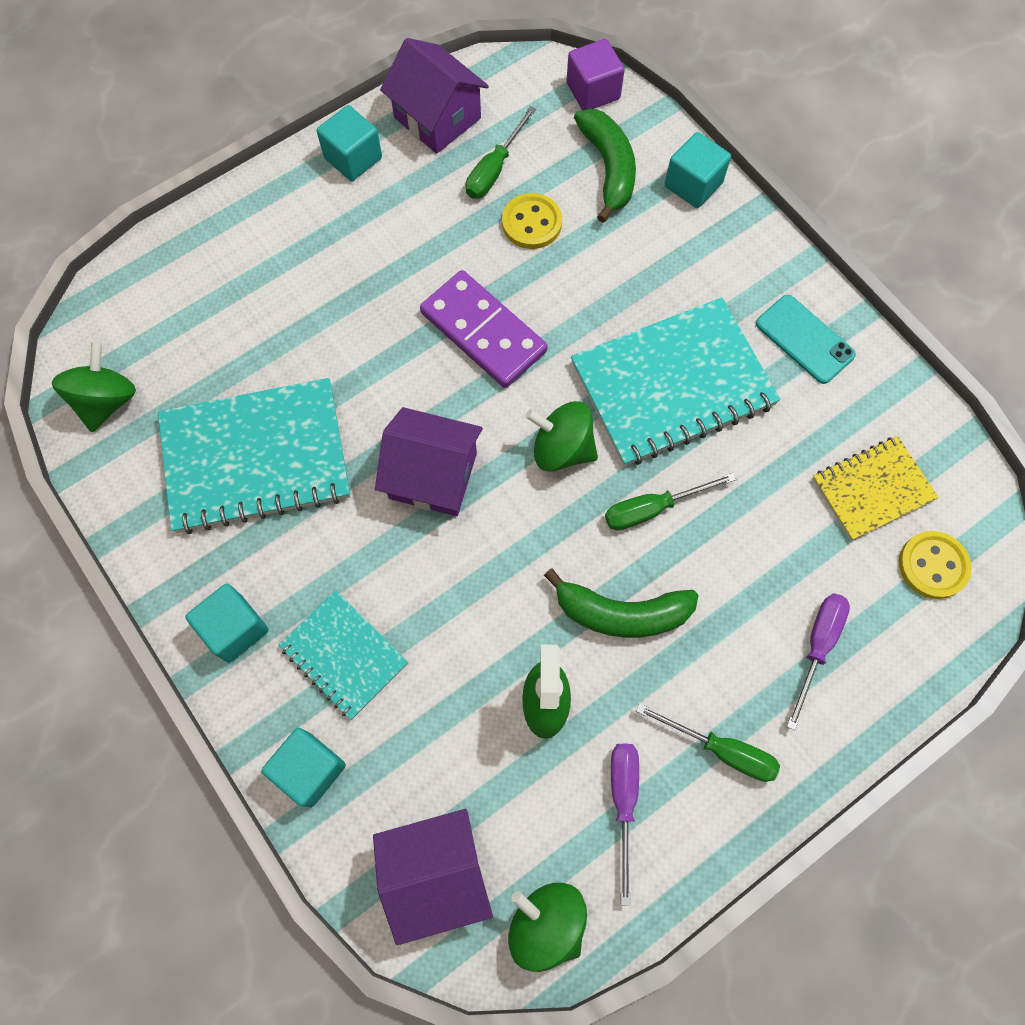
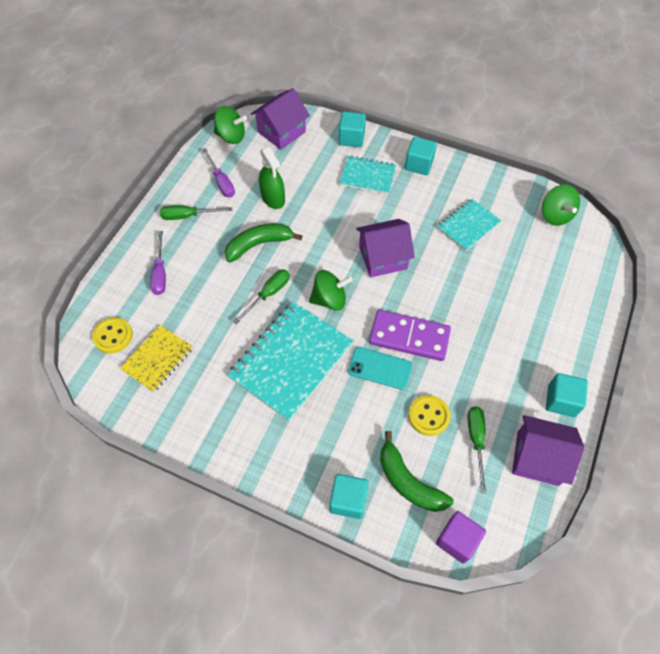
camera: 150 degrees right, 10 degrees down
(256, 458) = (468, 226): turquoise notebook -> turquoise notebook, size x0.57
(804, 339) = (228, 427): turquoise phone -> turquoise phone (379, 368)

